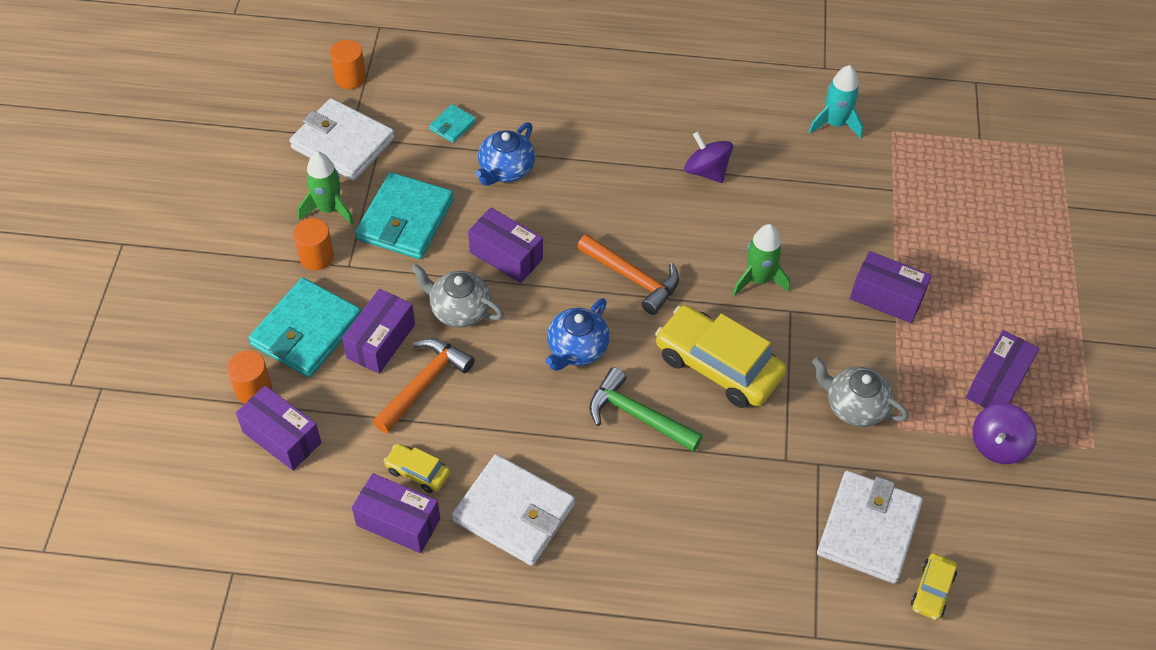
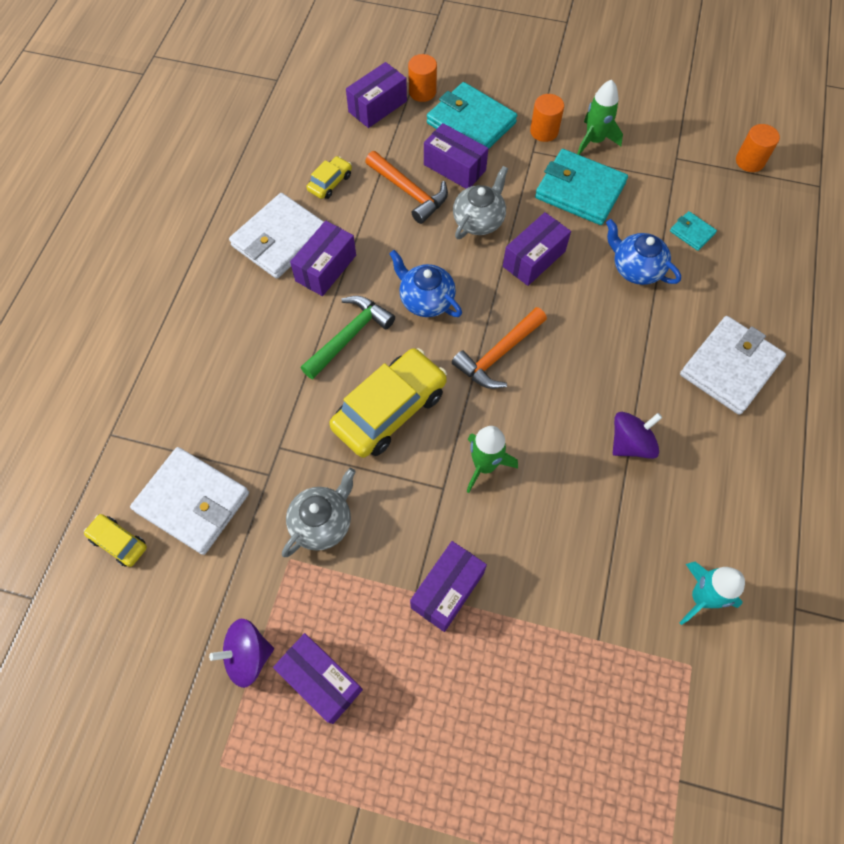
camera: 100 degrees right, 10 degrees up
(342, 143) = (669, 152): white wallet -> white wallet (730, 367)
(398, 522) = (291, 169): purple box -> purple box (326, 268)
(997, 445) = (248, 655): purple spinning top -> purple spinning top turned 60 degrees counterclockwise

